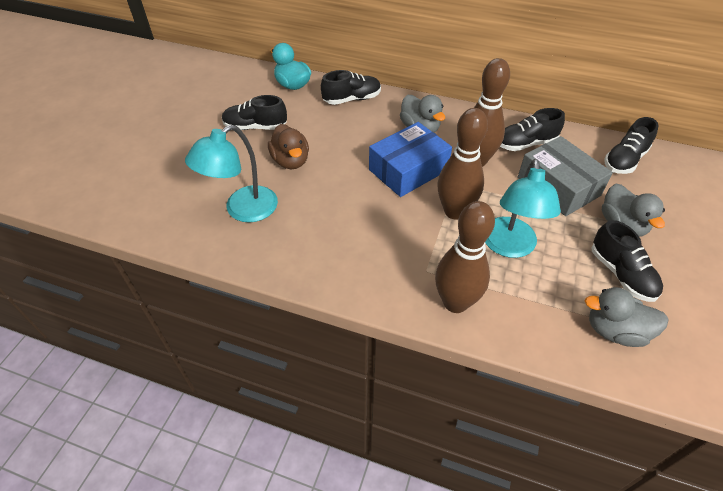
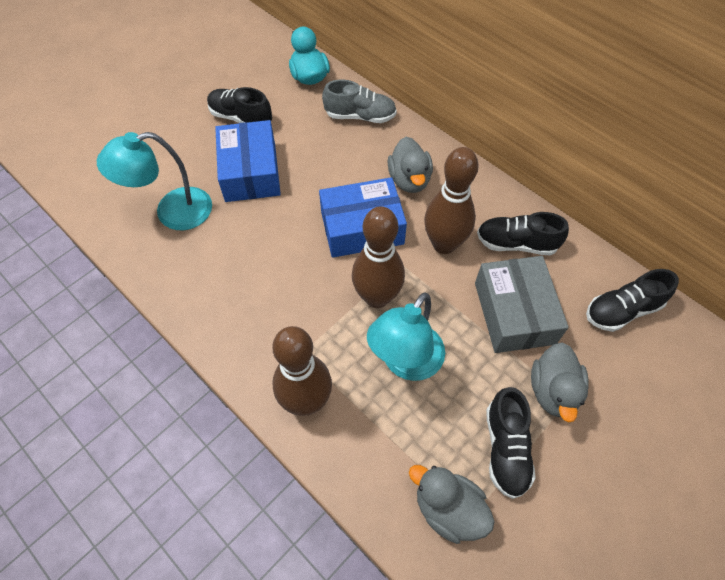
camera: 25 degrees right, 10 degrees up
(291, 161) = (250, 172): brown duck -> blue box
(352, 99) = (360, 116): black shoe -> grey shoe

